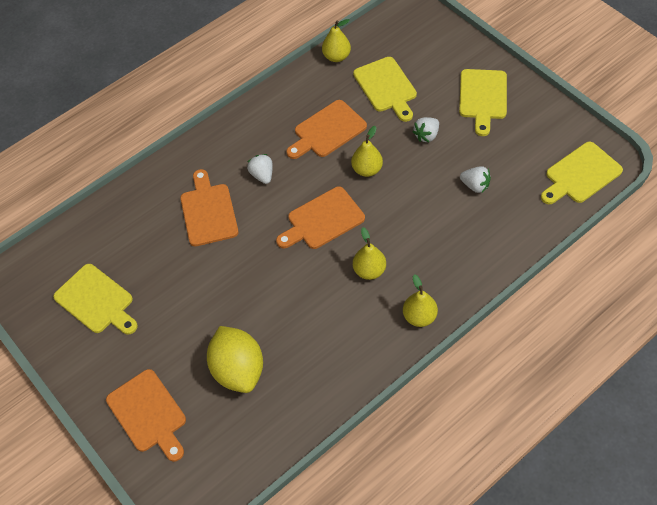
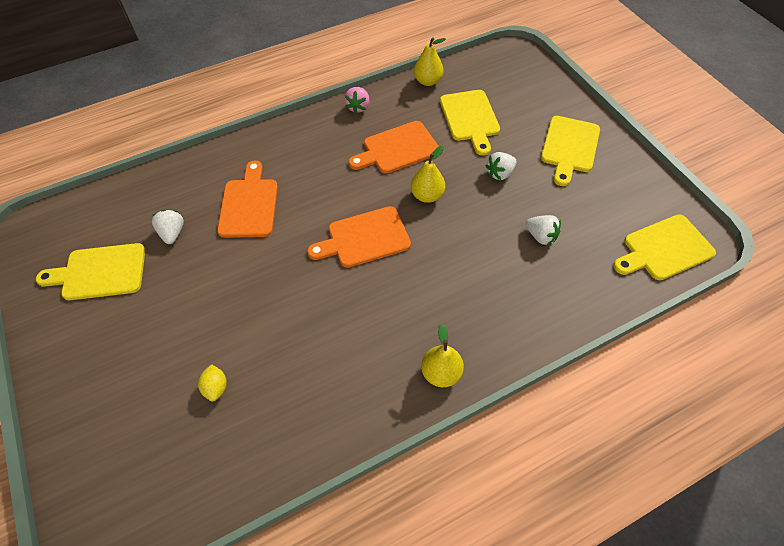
camera: 10 degrees right, 0 degrees up
(96, 301) = (99, 272): yellow cutting board -> yellow cutting board turned 120 degrees clockwise
(148, 414) = (98, 416): orange cutting board -> none
(238, 370) = (216, 387): yellow lemon -> yellow lemon, size x0.42
(262, 175) = (317, 179): white strawberry -> white strawberry (173, 233)
(278, 96) = (358, 107): none -> pink strawberry
(369, 270) = (398, 305): yellow pear -> none

